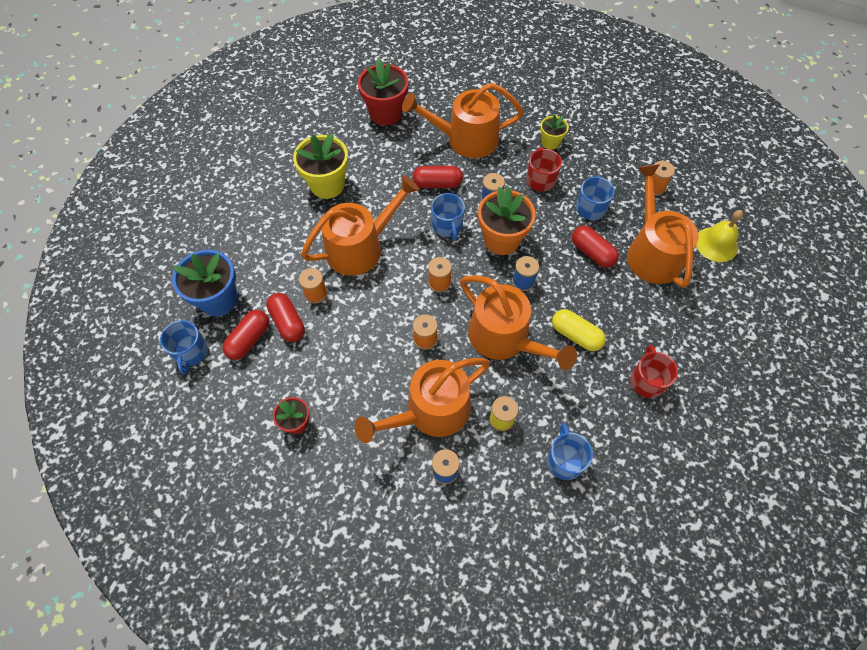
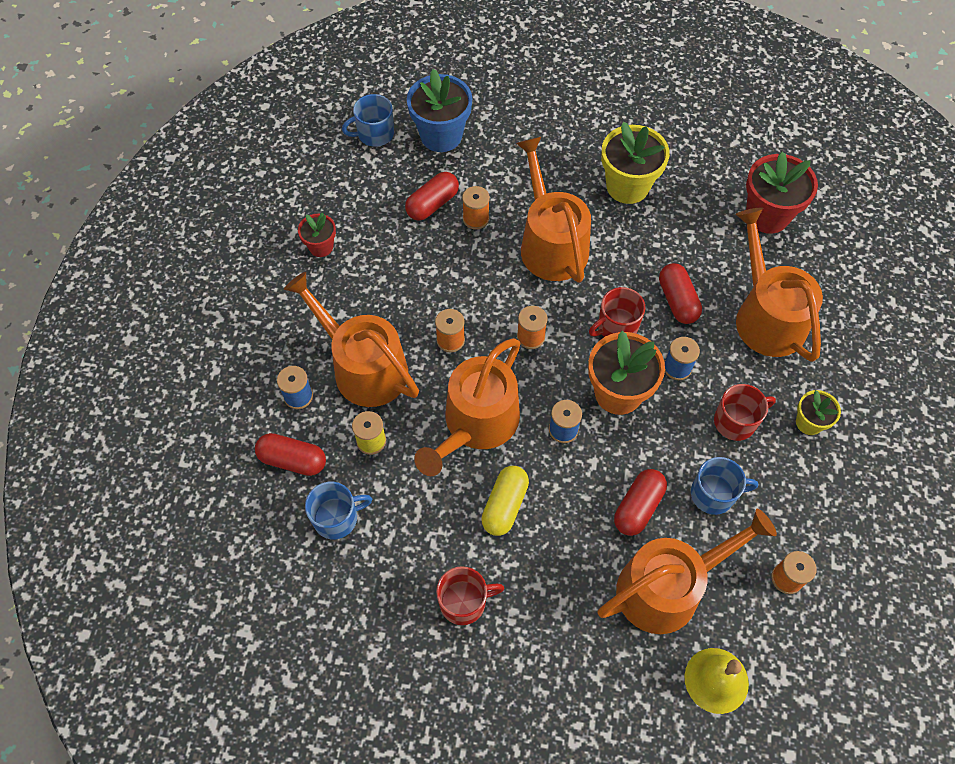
camera: 75 degrees right, 0 degrees up
(249, 339) = (402, 177): red capsule -> red capsule (293, 460)
(360, 247) = (551, 244): orange watering can -> orange watering can turned 150 degrees counterclockwise
(447, 226) = (616, 327): blue mug -> red mug

